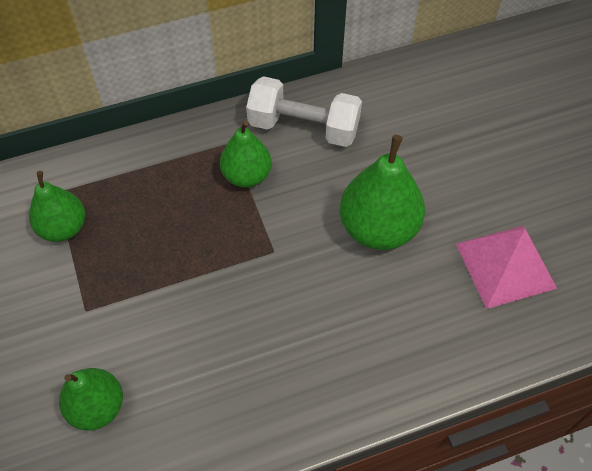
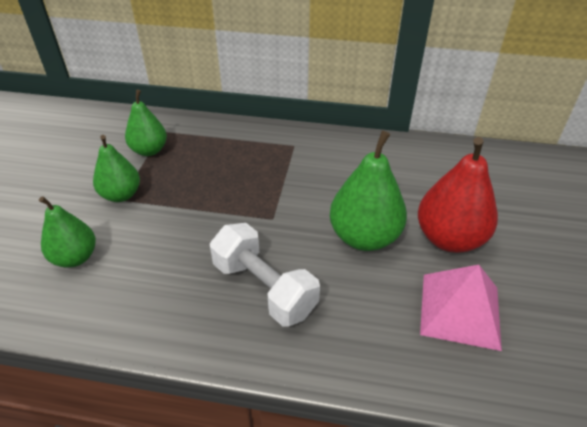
camera: 30 degrees right, 15 degrees down
(247, 175) = (290, 167): green pear -> green pear (121, 195)
(303, 127) = (353, 155): white dumbbell -> white dumbbell (264, 288)
(456, 190) = (449, 238): none -> red pear

